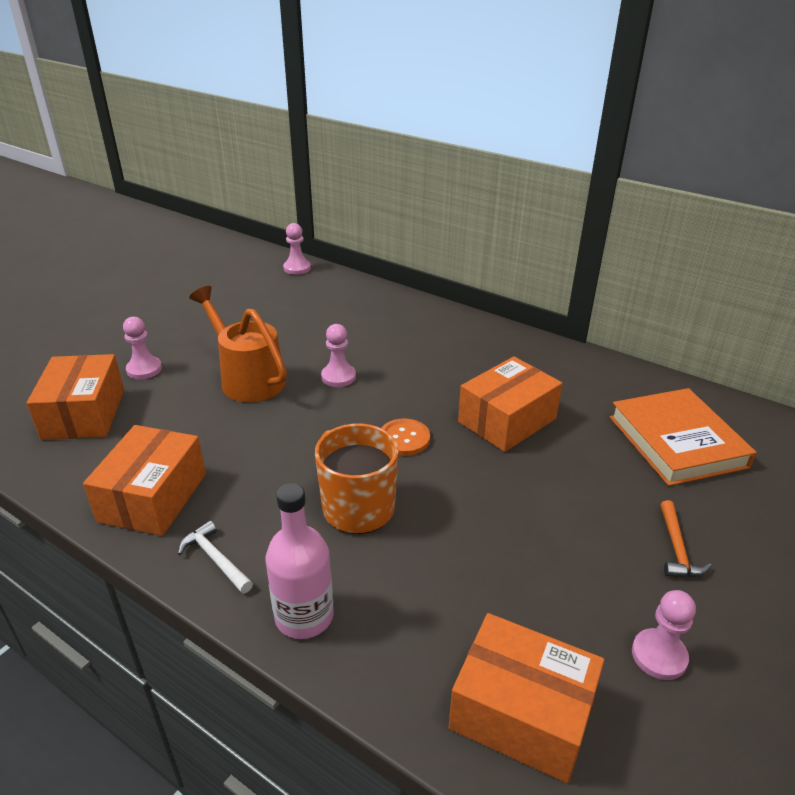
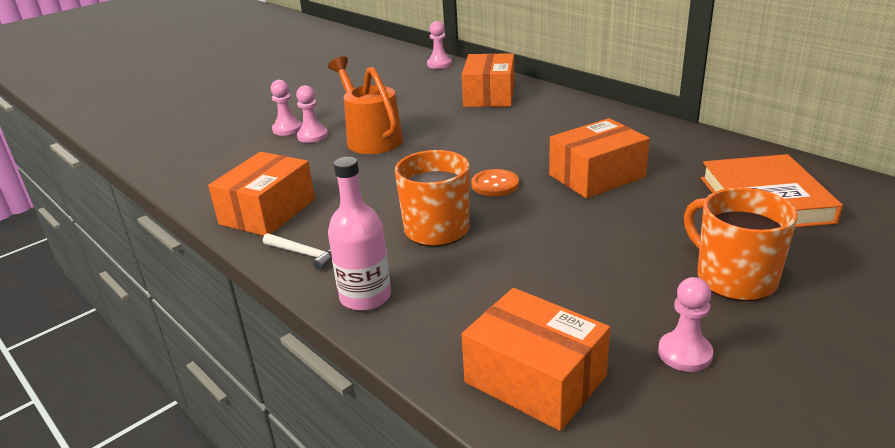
camera: 15 degrees right, 5 degrees down
(84, 414) = (231, 156): orange box -> orange box (489, 95)
(215, 559) = (305, 254): white hammer -> white hammer turned 150 degrees clockwise
(338, 377) = (450, 140): pink pawn -> pink pawn (312, 136)
(676, 548) = (733, 278): orange hammer -> orange mug

